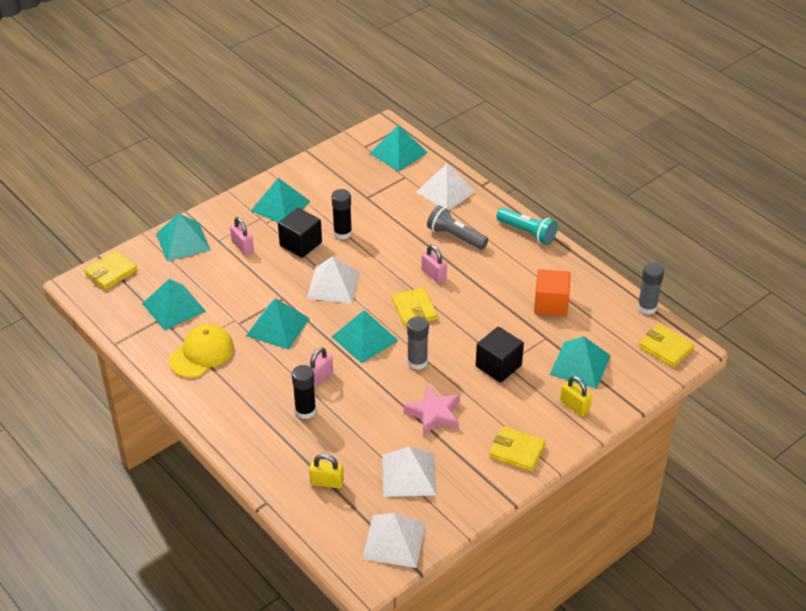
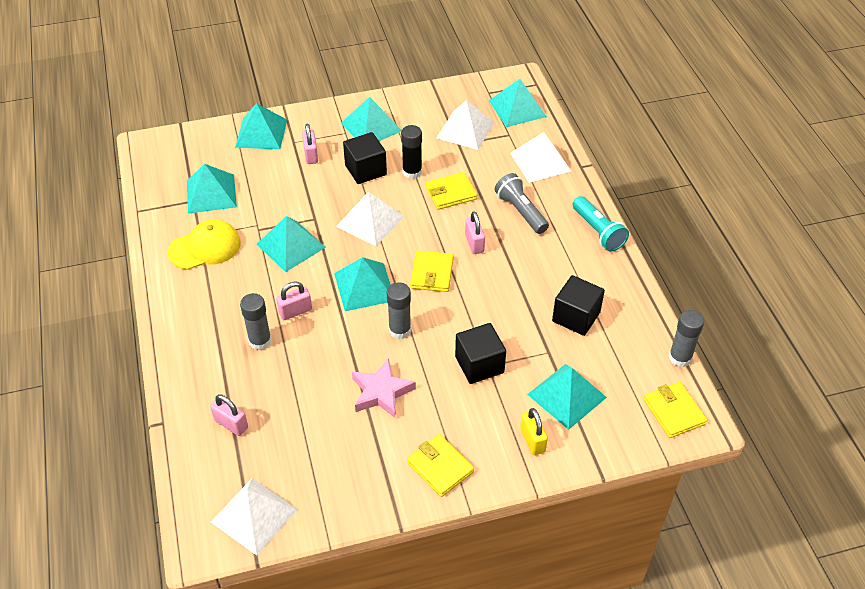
camera: 25 degrees right, 5 degrees up
(111, 272) = (180, 142): yellow wallet -> yellow wallet (451, 193)
(305, 411) = (260, 341): black glue stick -> grey glue stick
(327, 482) = (231, 424): yellow padlock -> pink padlock
(409, 475) = (314, 448): white pyramid -> white pyramid (465, 130)
(551, 304) = (576, 317): orange cube -> black cube

